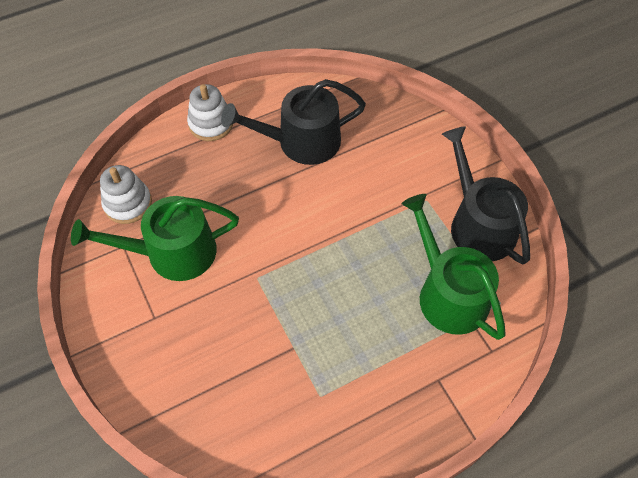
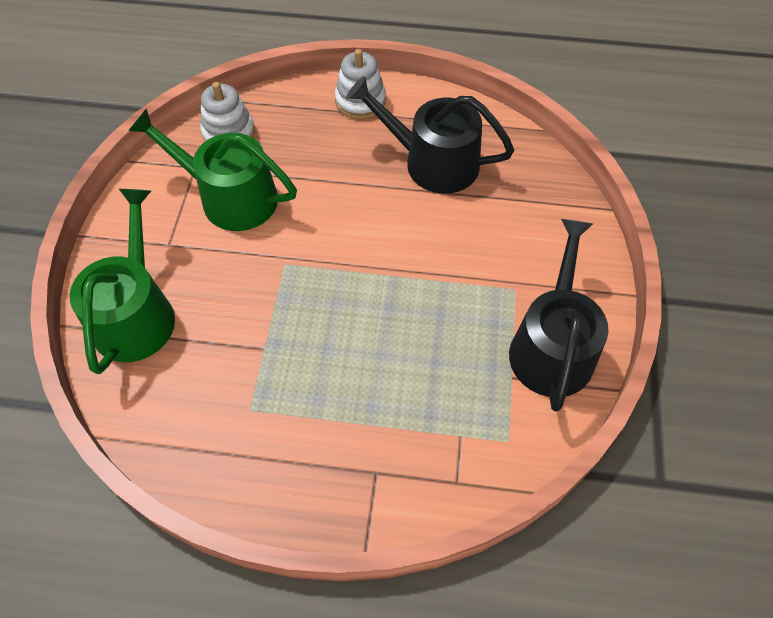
camera: 35 degrees right, 0 degrees up
(448, 293) = (459, 394): green watering can -> green watering can (136, 313)

